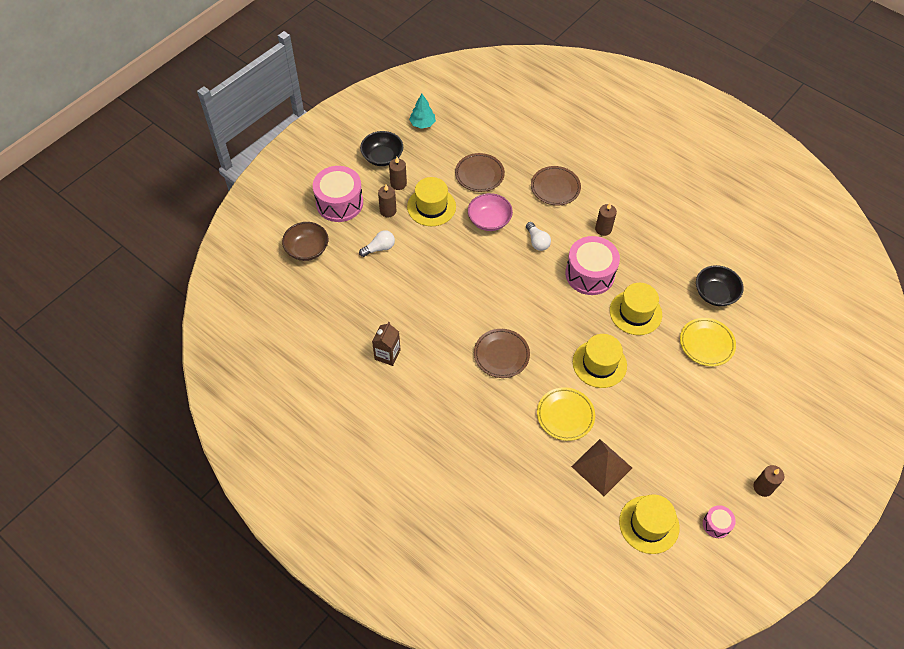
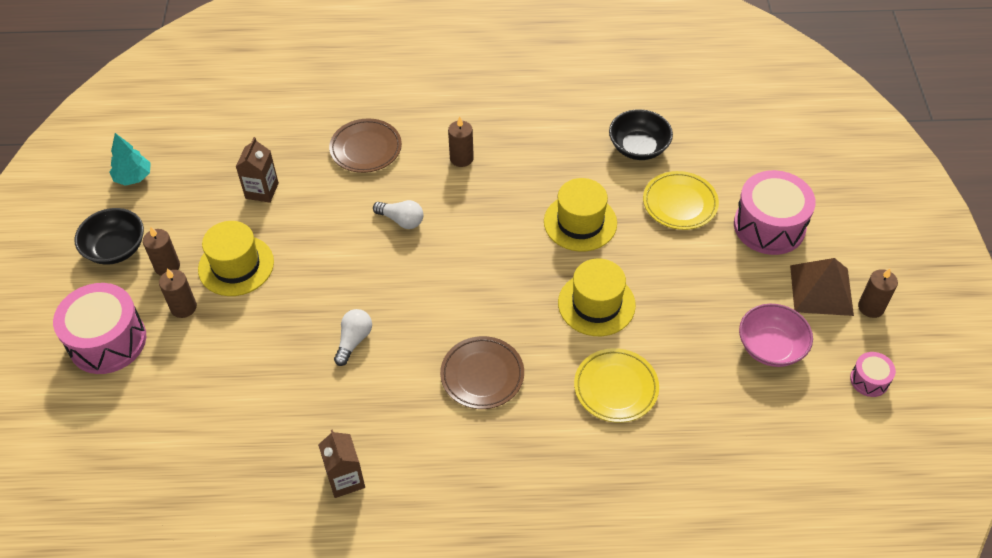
camera: 40 degrees left, 5 degrees down
(307, 249) = (115, 429): brown bowl -> none
(379, 248) = (214, 359): white light bulb -> white light bulb (354, 340)
(479, 174) = (262, 191): brown plate -> brown carton
(489, 220) = (323, 234): pink bowl -> pink bowl (771, 347)
(590, 274) = (493, 216): pink drum -> pink drum (769, 226)
(601, 467) = (706, 413): brown pyramid -> brown pyramid (821, 290)
(649, 524) = (810, 435): yellow hat -> none

